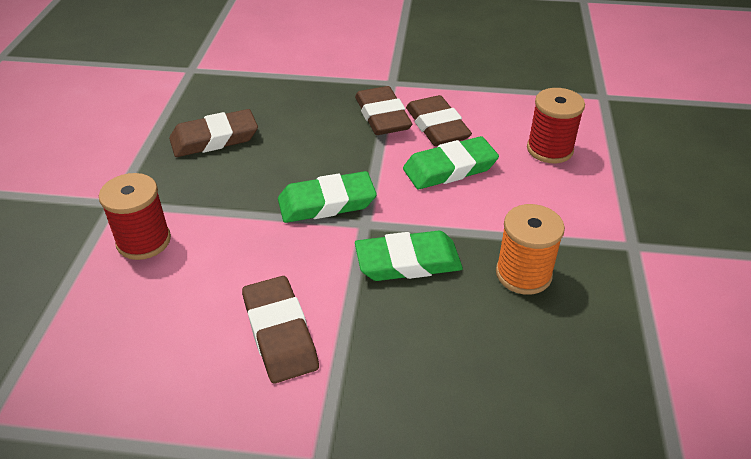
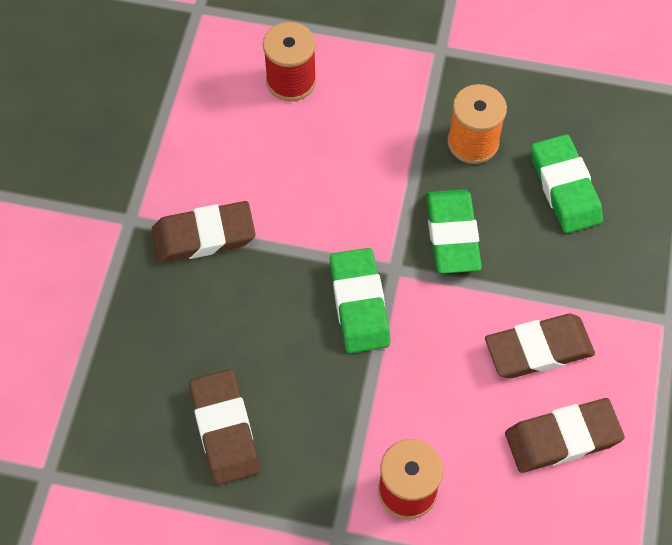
camera: 85 degrees left, 20 degrees up
(437, 126) = (233, 181): brown eraser -> brown eraser (562, 438)
(449, 168) = (313, 179): green eraser -> green eraser (564, 187)

